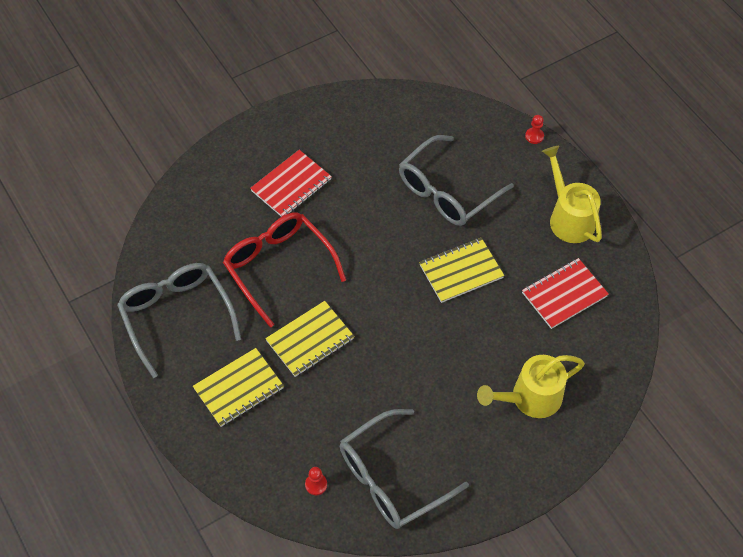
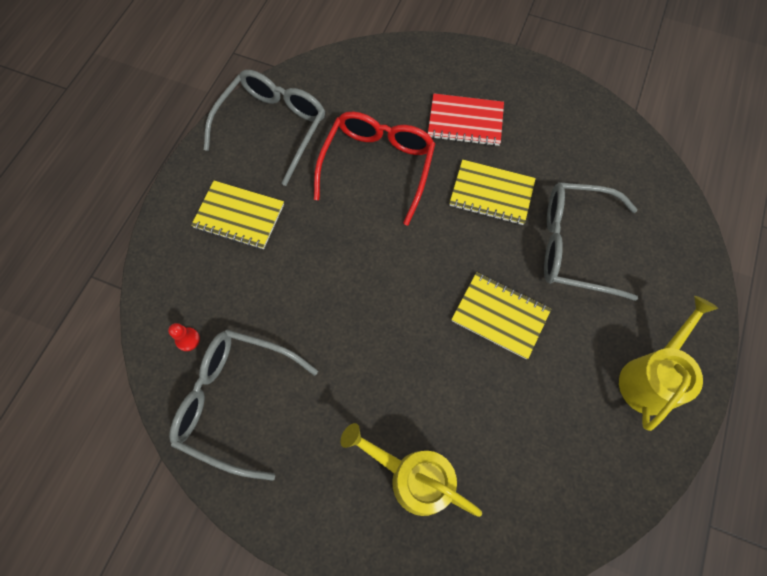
camera: 55 degrees right, 10 degrees up
(310, 340) = (326, 238): yellow notebook -> yellow notebook (491, 194)
(534, 136) = (711, 281): red pawn -> none
(564, 294) = (558, 432): red notebook -> none

